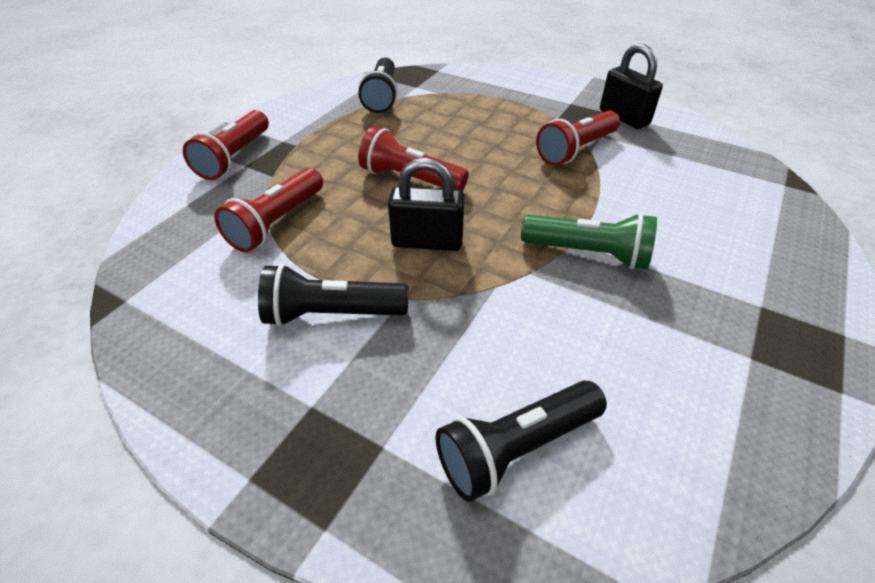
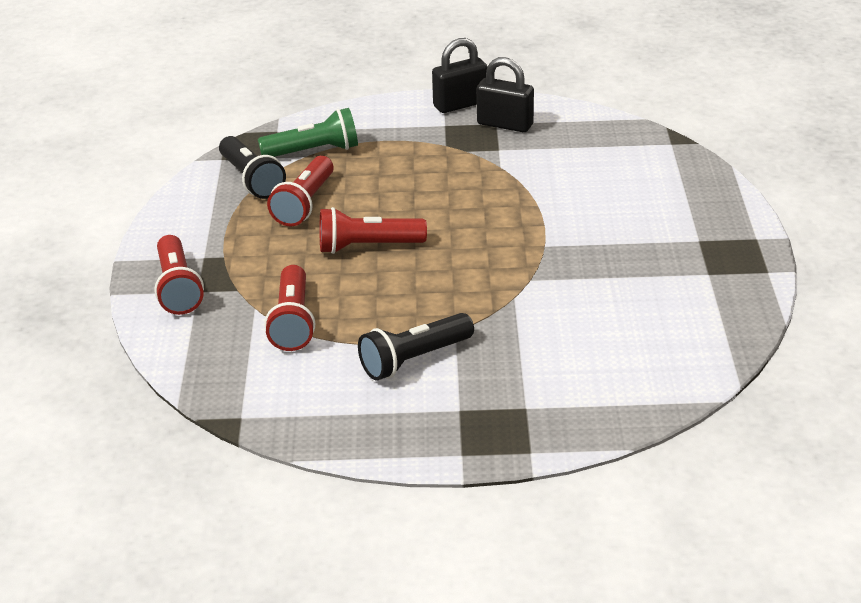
camera: 30 degrees left, 10 degrees down
(427, 241) = (433, 288): black padlock -> black padlock (460, 104)
(516, 448) = (604, 374): black flashlight -> none
(576, 150) = (487, 170): red flashlight -> red flashlight (304, 204)
(588, 253) = (562, 250): green flashlight -> green flashlight (314, 151)

